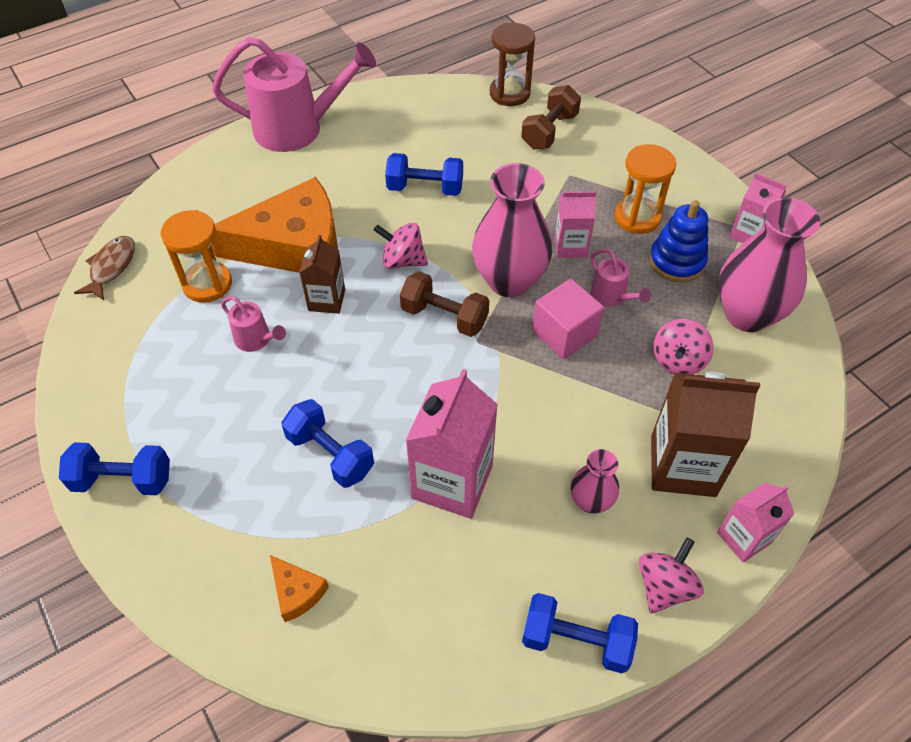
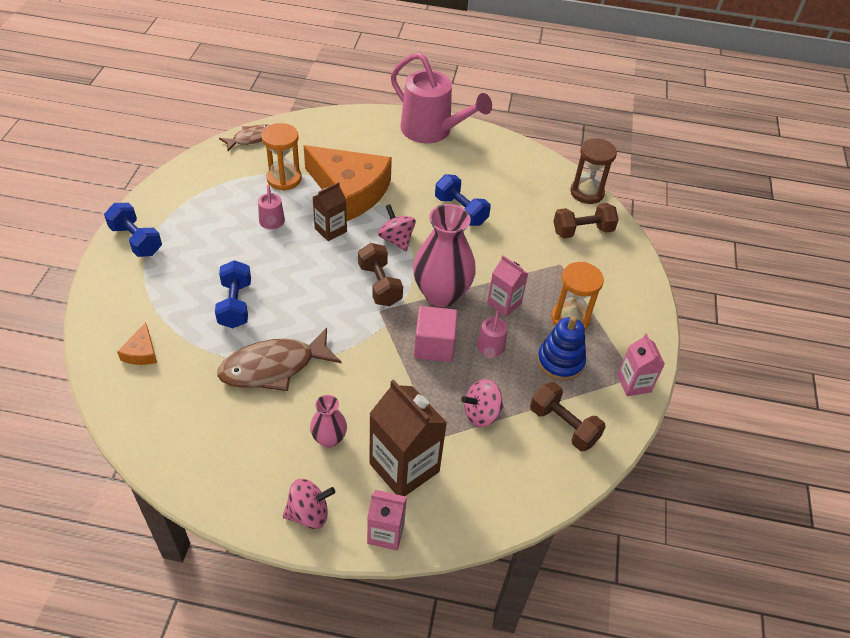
camera: 40 degrees right, 5 degrees down
(452, 481) = (274, 367): pink carton -> brown fish
(576, 641) = (230, 493): blue dumbbell -> none
(747, 314) = (563, 426): pink vase -> brown dumbbell

